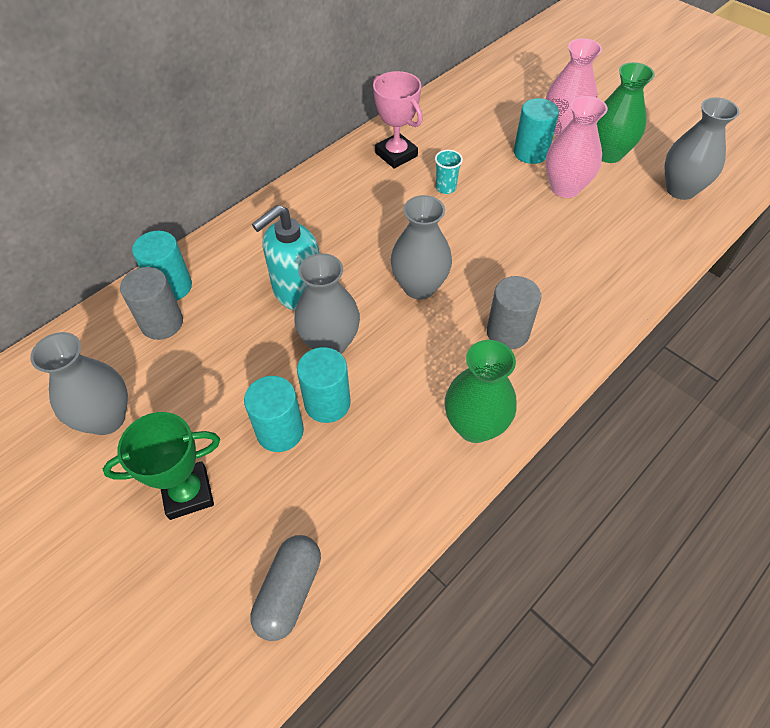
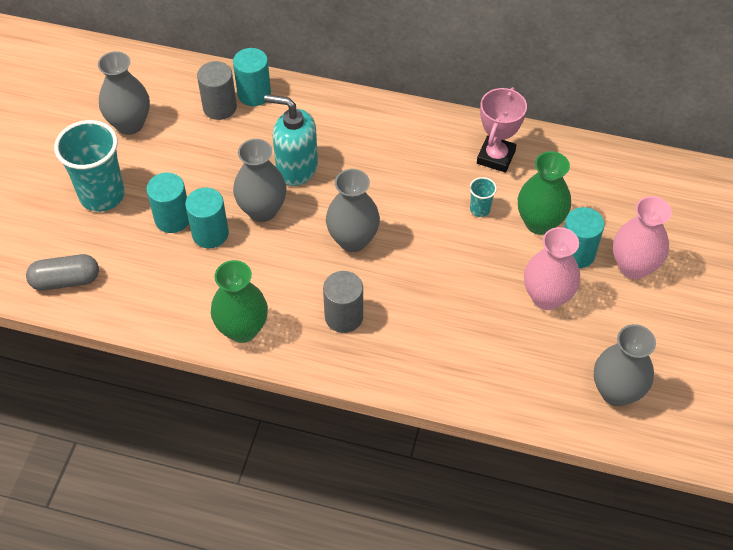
camera: 60 degrees right, 0 degrees up
(188, 493) = (102, 195): green trophy -> turquoise cup
(608, 154) = (624, 315): green vase -> green vase (539, 223)

